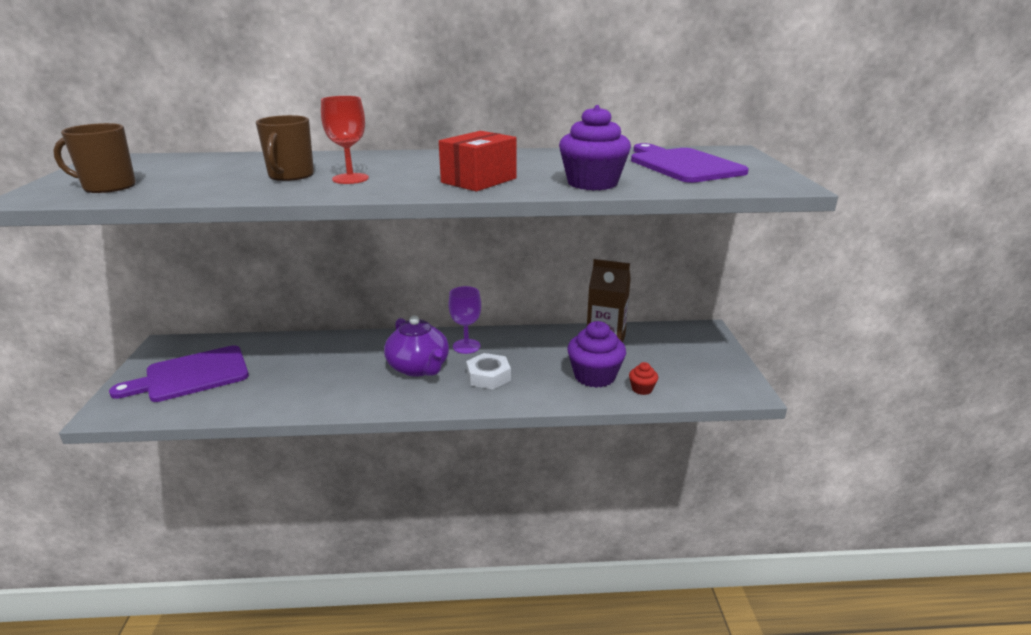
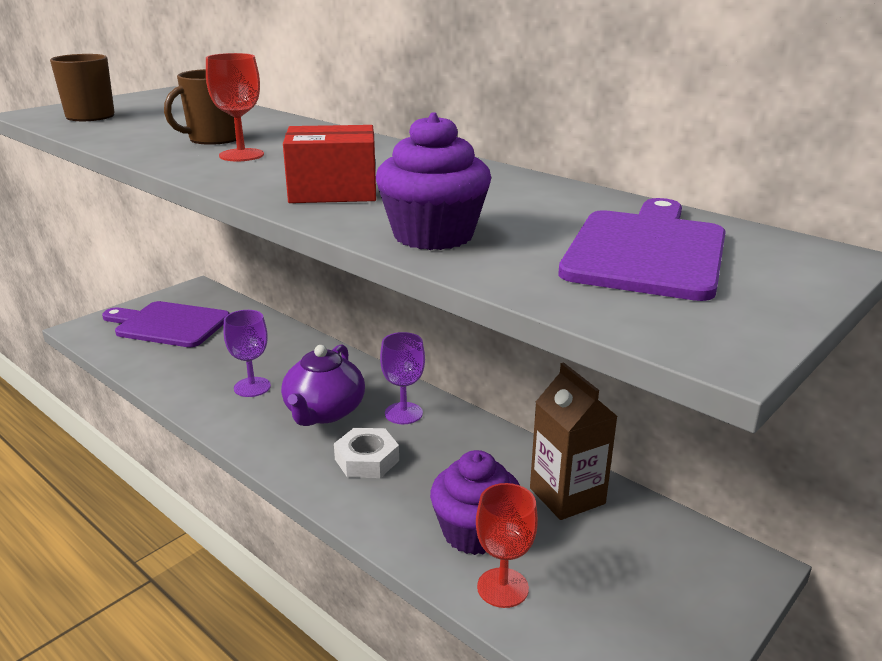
camera: 45 degrees right, 0 degrees up
(344, 378) = (252, 387): none -> purple goblet
(642, 389) = (502, 587): red cupcake -> red goblet

